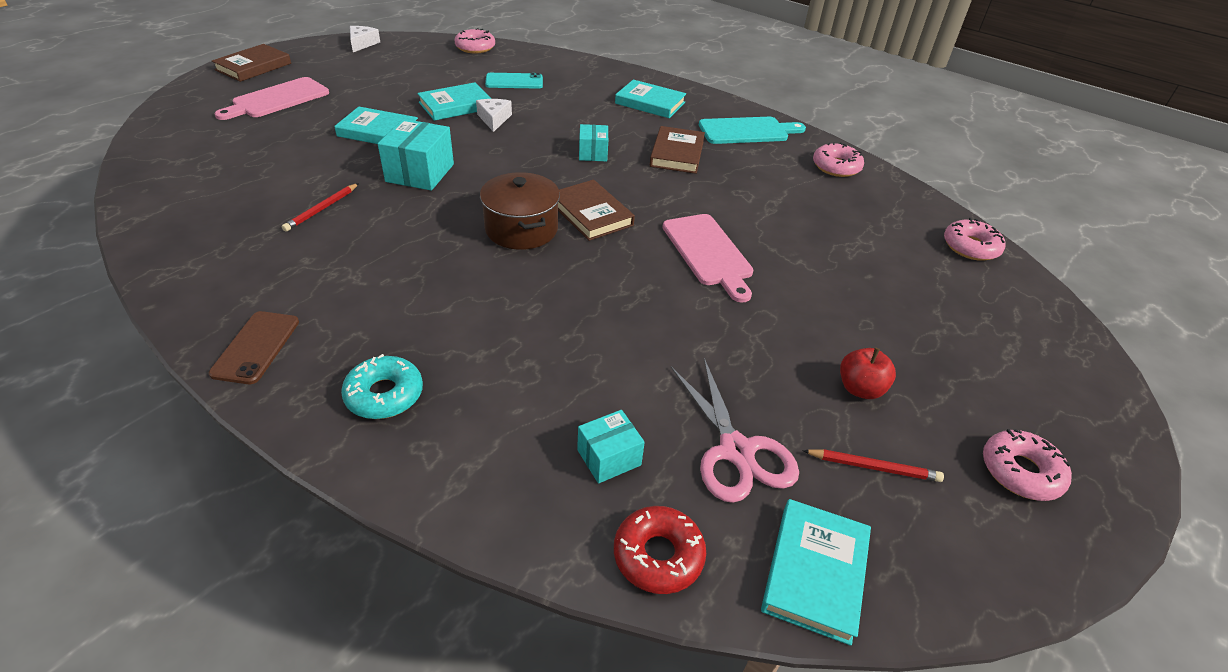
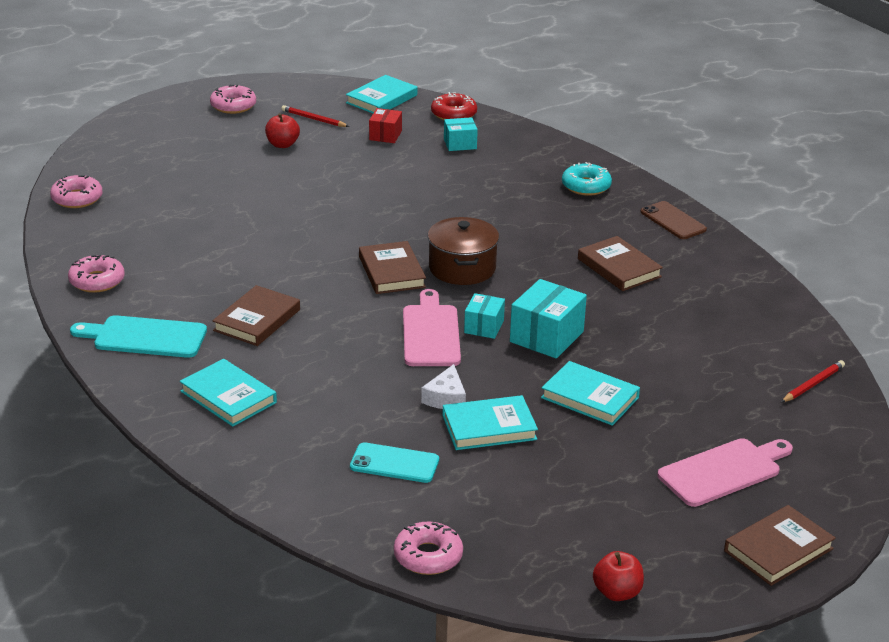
camera: 160 degrees left, 10 degrees down
(256, 347) = (673, 221): brown phone -> brown phone turned 60 degrees counterclockwise
(322, 209) = (642, 312): red pencil -> red pencil (813, 384)
(343, 257) = (619, 268): none -> brown book
(362, 43) = (617, 593): white cheese -> red apple
(593, 153) = (351, 334): turquoise box -> turquoise box (484, 327)
(708, 253) = (310, 227): pink cutting board -> pink cutting board (431, 333)
(736, 451) = (385, 135): pink scissors -> red box

